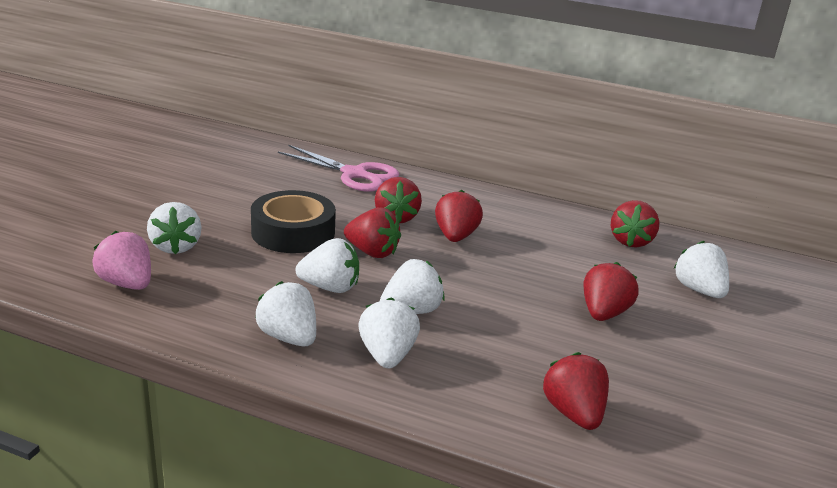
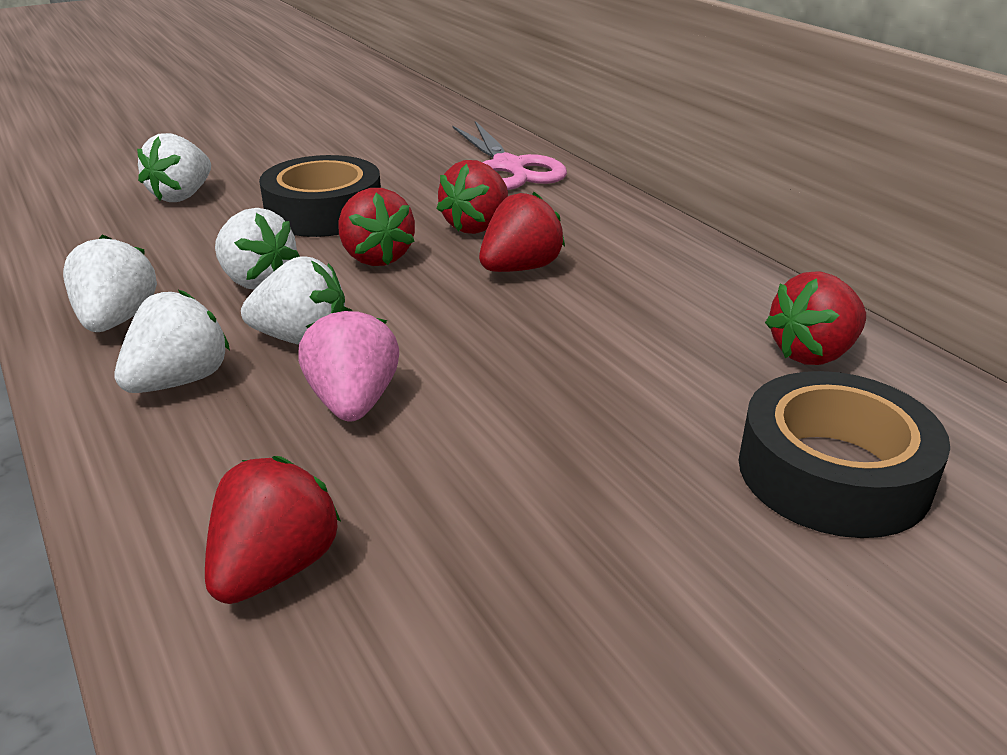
camera: 40 degrees right, 5 degrees up
(127, 284) = (77, 218): pink strawberry -> pink strawberry (353, 402)
(603, 313) = (578, 443): red strawberry -> none
(699, 290) = (833, 472): white strawberry -> black tape

